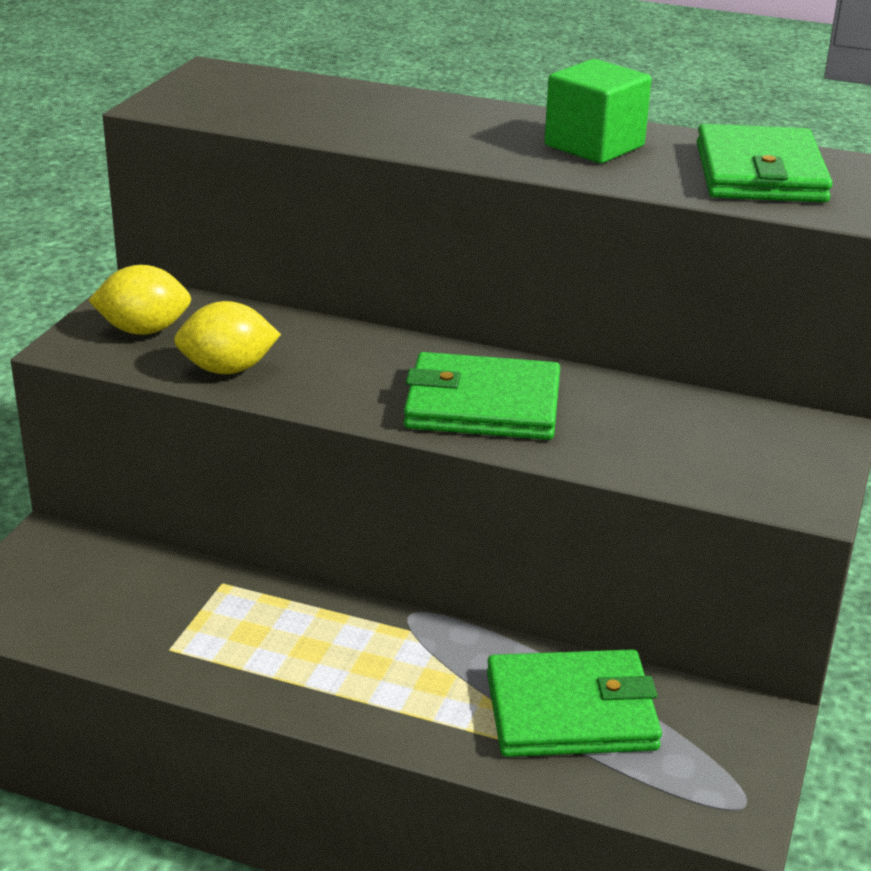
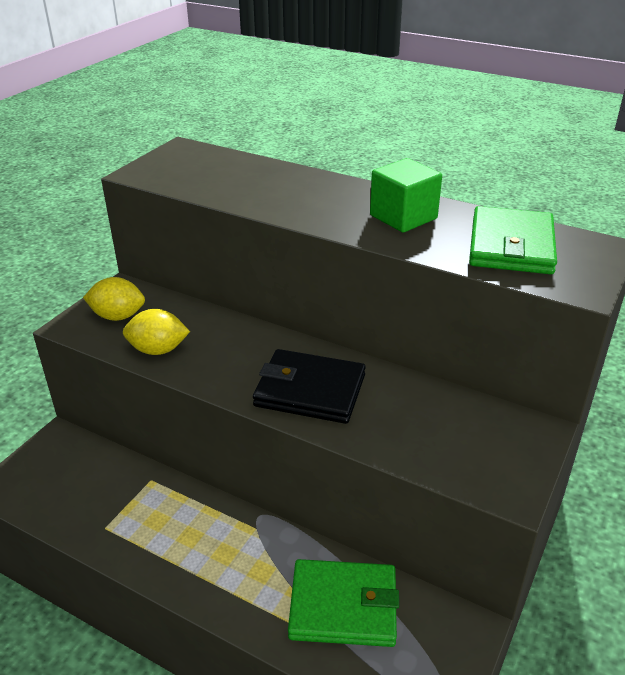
camera: 10 degrees right, 5 degrees up
(482, 405) = (309, 390): green wallet -> black wallet

